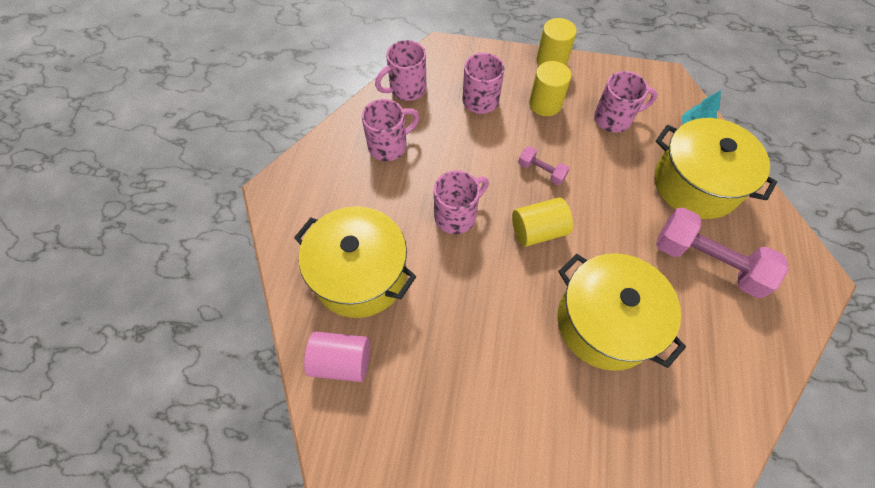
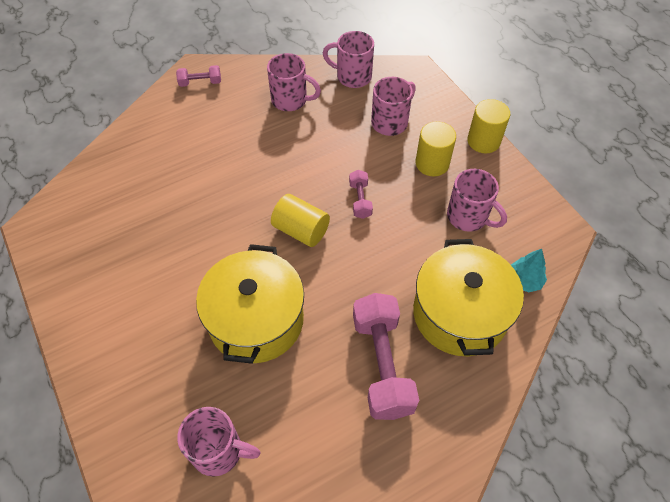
camera: 50 degrees right, 5 degrees down
(296, 197) = (200, 83): none -> pink dumbbell
(341, 361) = (99, 186): pink cylinder -> none
(360, 274) = (170, 153): yellow pot -> none
(456, 216) = (267, 174): pink mug -> pink mug (219, 451)

